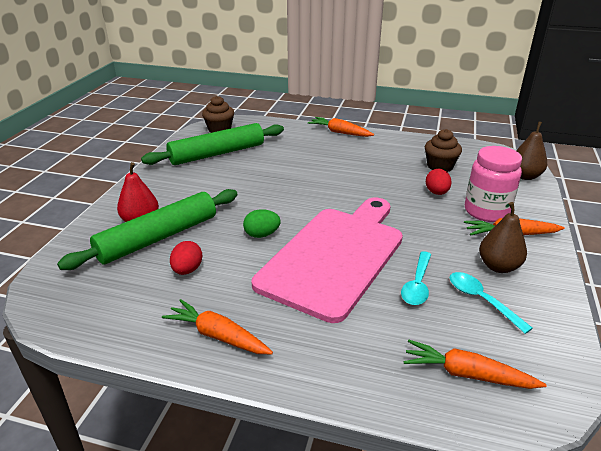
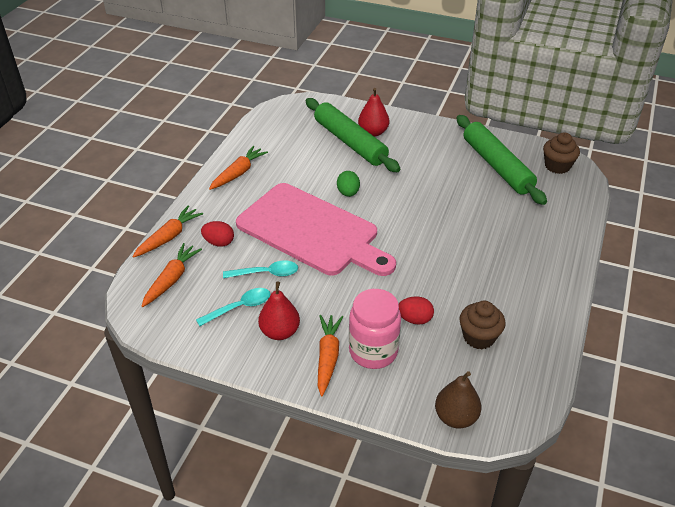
camera: 95 degrees right, 10 degrees up
(187, 270) = (308, 158): red egg -> red egg (219, 242)
(340, 132) = (566, 260): orange carrot -> orange carrot (169, 237)
(417, 285) = (266, 273): turquoise spoon -> turquoise spoon turned 150 degrees clockwise
(498, 266) = (280, 332): brown pear -> red pear

